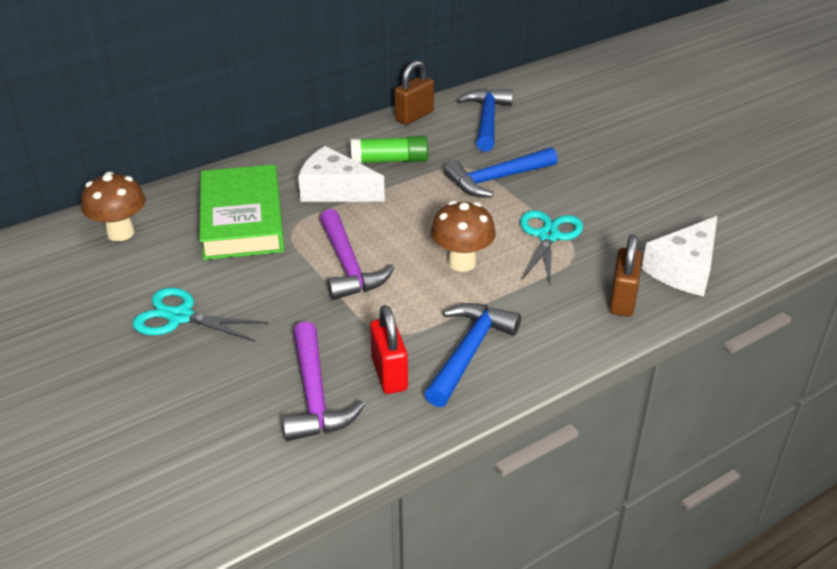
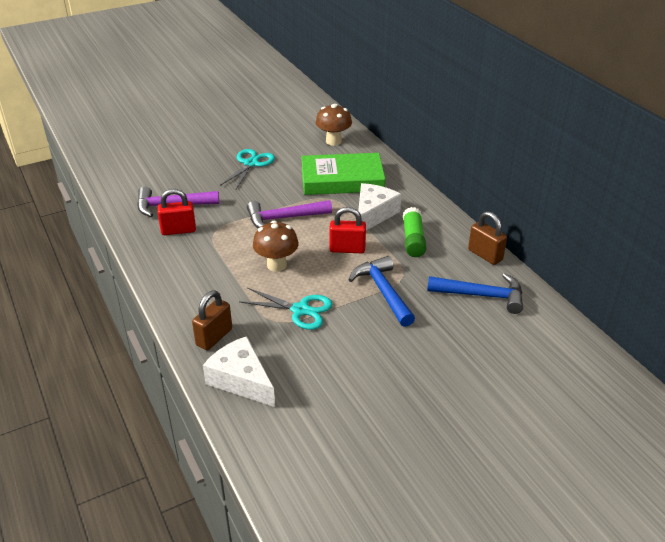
camera: 95 degrees right, 0 degrees up
(416, 207) = (347, 249): none -> red padlock
(469, 352) = (185, 261): blue hammer -> none
(622, 300) = (214, 337): brown padlock -> brown padlock turned 75 degrees counterclockwise

